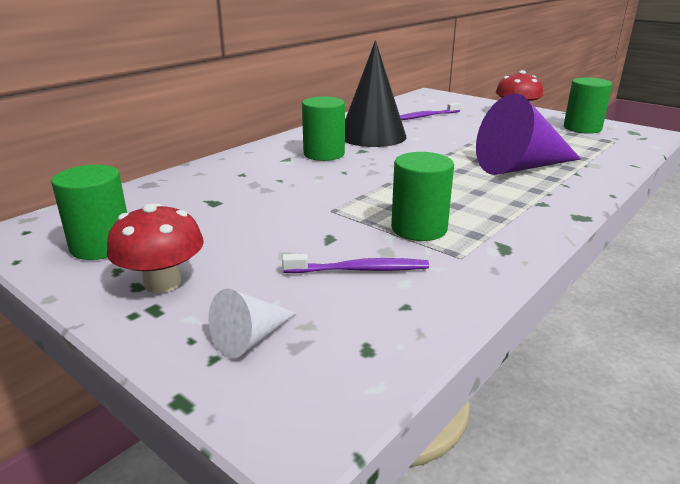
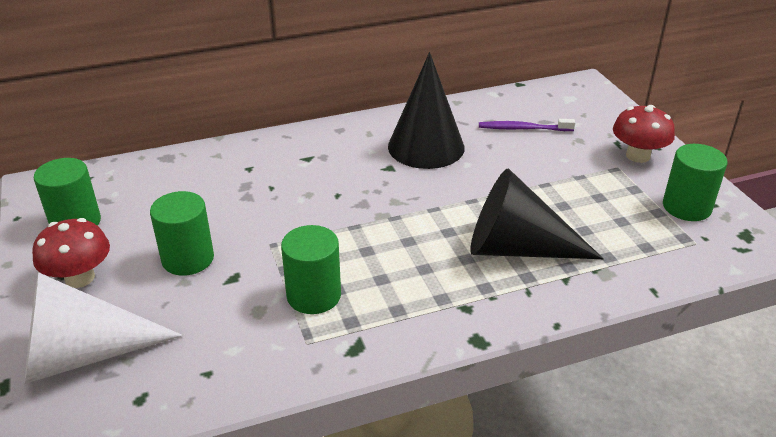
camera: 30 degrees right, 10 degrees up
(250, 338) = (83, 354): white cone -> white cone, size x2.09
(324, 154) = (347, 162): green cylinder -> green cylinder (188, 259)
(359, 270) = (216, 322): purple toothbrush -> none
(521, 167) = (517, 248): purple cone -> black cone

